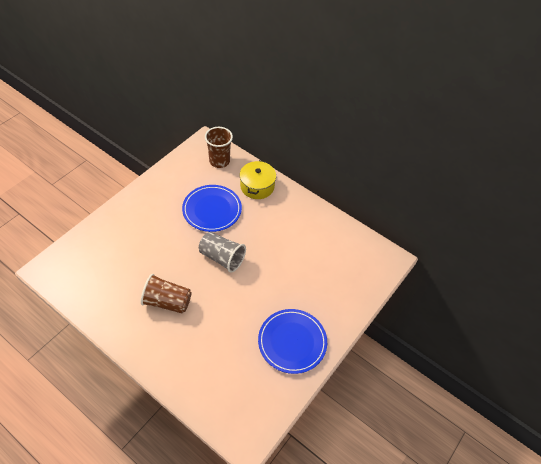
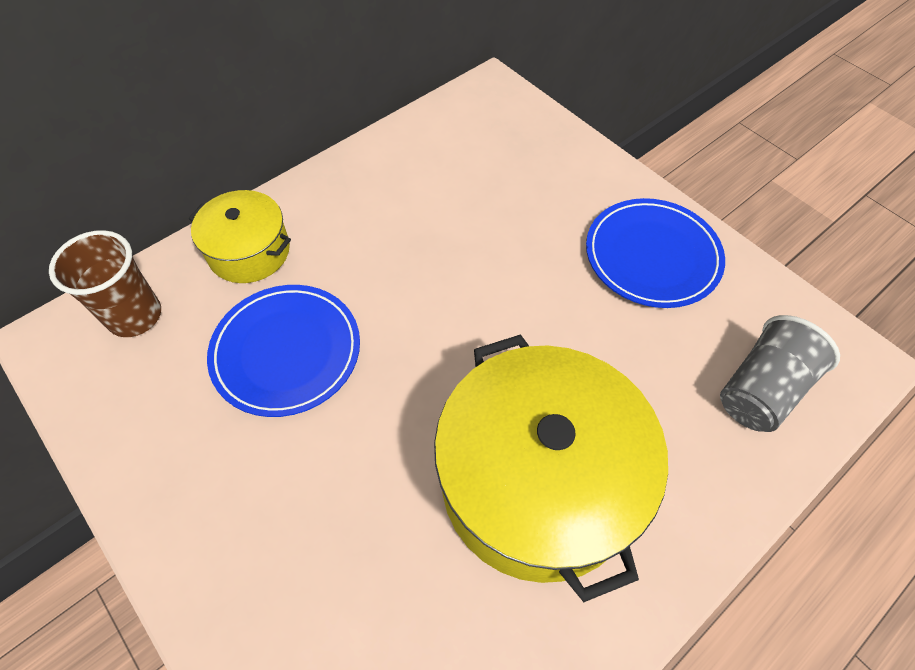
camera: 75 degrees left, 5 degrees up
(167, 302) = (537, 482): brown cup -> yellow pot
(222, 258) = (433, 349): grey cup -> grey cup (761, 390)

